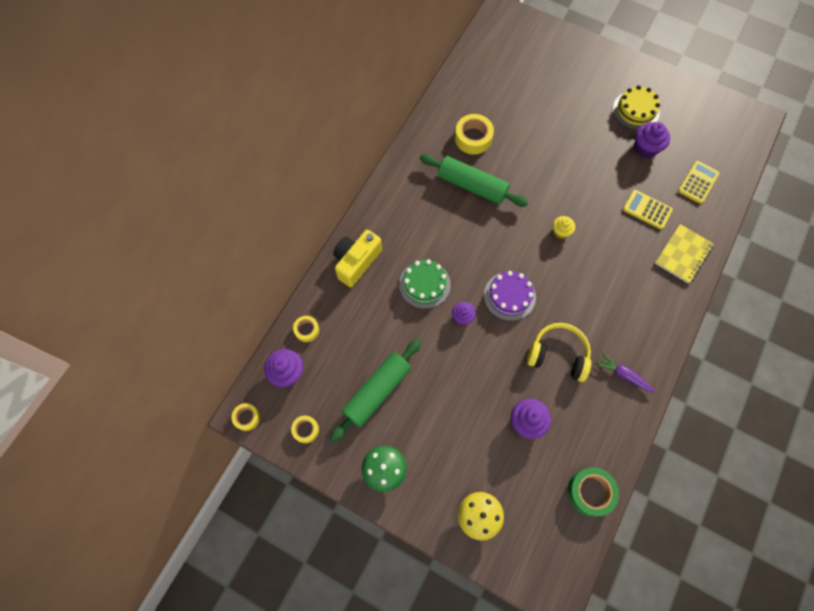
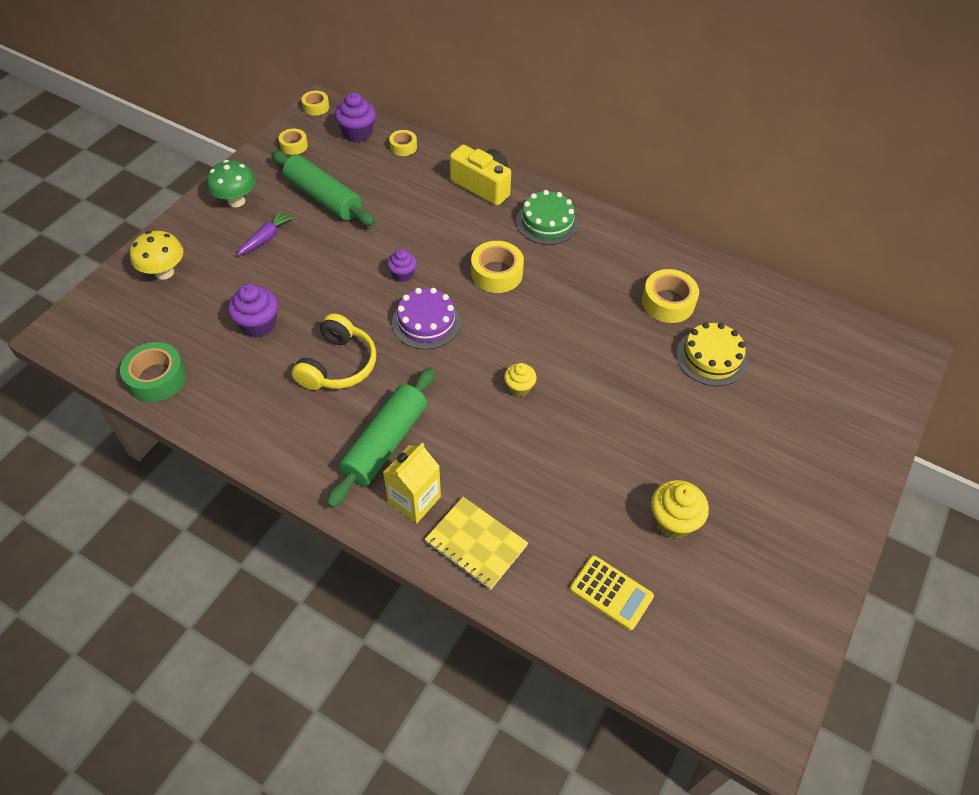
camera: 90 degrees right, 15 degrees down
(424, 284) = (449, 242): green cake -> green cake (547, 222)
(455, 249) = (496, 273): none -> yellow tape
(472, 185) = (591, 296): green rolling pin -> green rolling pin (385, 443)
(623, 375) = (297, 435): purple carrot -> purple carrot (266, 238)
(636, 110) = (748, 518): yellow cake -> yellow cake (711, 357)
(645, 148) = (673, 521): purple cupcake -> yellow cupcake
(647, 210) = (556, 505): yellow calculator -> none
(659, 292) = (414, 500): none -> yellow carton

